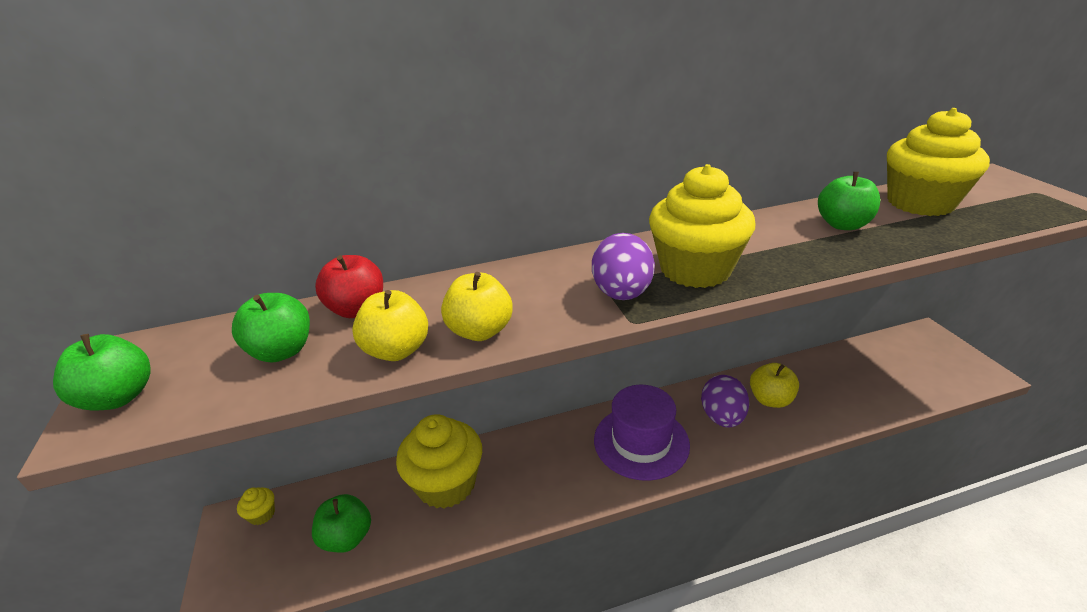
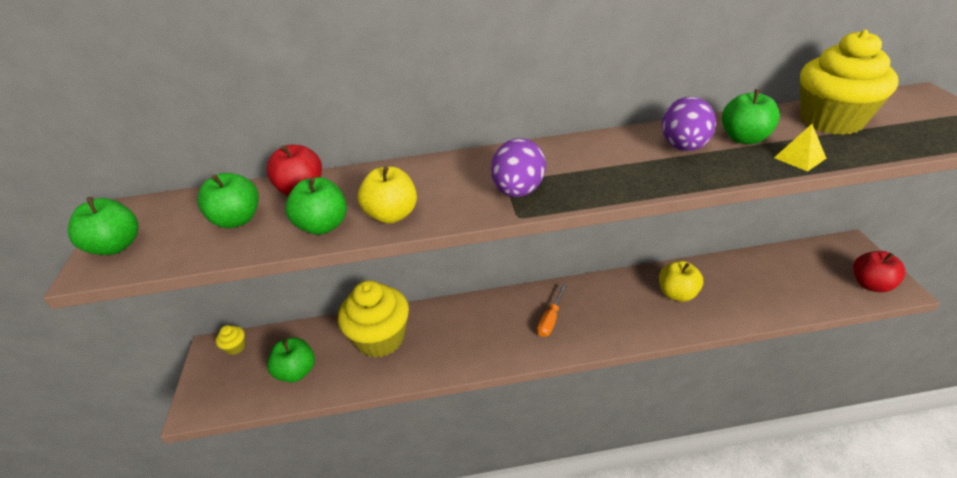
camera: 10 degrees right, 5 degrees up
(397, 350) = (323, 226): yellow apple -> green apple
(641, 442) = (550, 320): purple hat -> orange screwdriver
(695, 269) = (590, 173): yellow cupcake -> none
(722, 417) = (628, 305): purple egg -> purple egg (684, 147)
(907, 241) = (799, 158): none -> yellow pyramid
(960, 372) = (871, 284): none -> red apple

